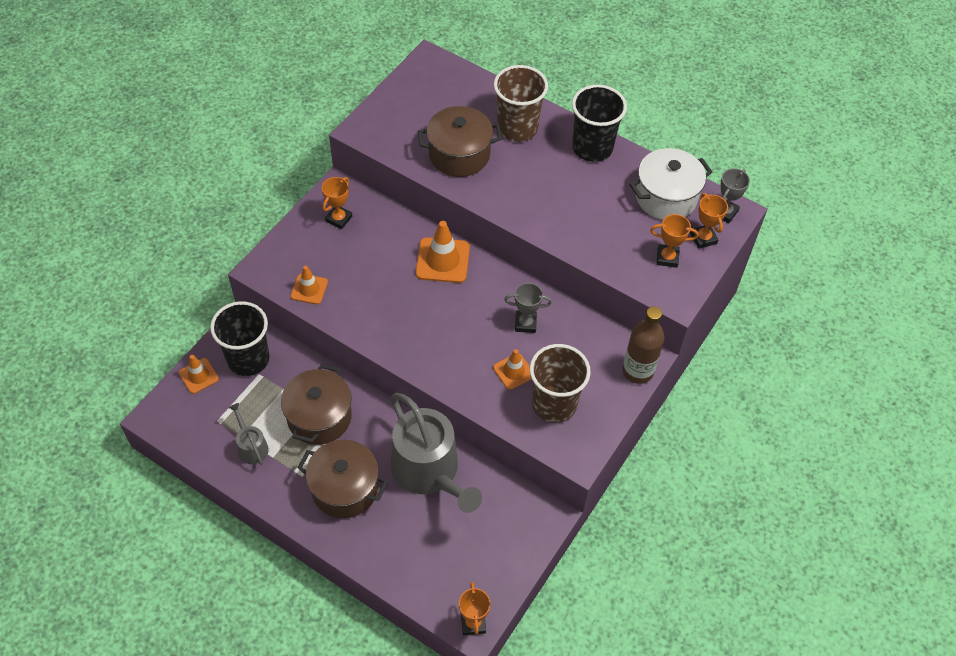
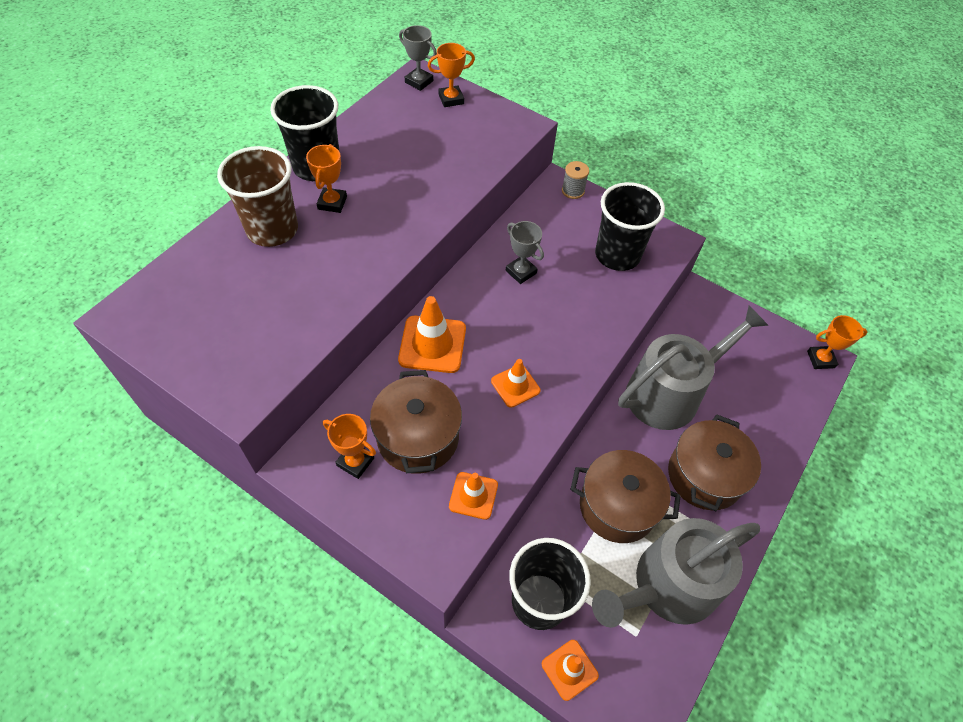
camera: 90 degrees left, 0 degrees up
(251, 447) = (667, 586): grey watering can -> grey watering can, size x2.23
(459, 154) = (306, 288): brown pot -> brown pot (418, 437)
(513, 371) = (582, 285): orange traffic cone -> orange traffic cone (515, 386)
(525, 323) = (521, 272): grey trophy -> grey trophy turned 45 degrees counterclockwise
(554, 404) = (617, 255): brown cup -> black cup
(637, 371) = (573, 191): brown bottle -> grey spool
(666, 197) = (396, 118): white pot -> none
(667, 258) = (475, 126): orange trophy -> orange trophy (332, 203)

